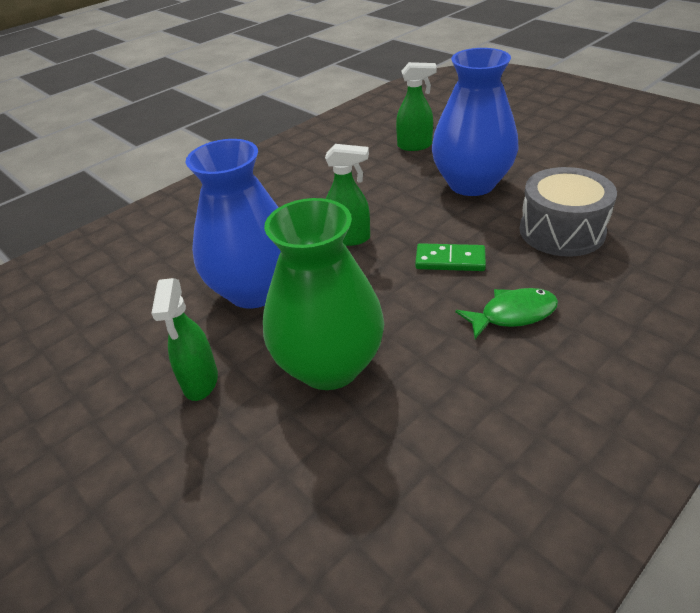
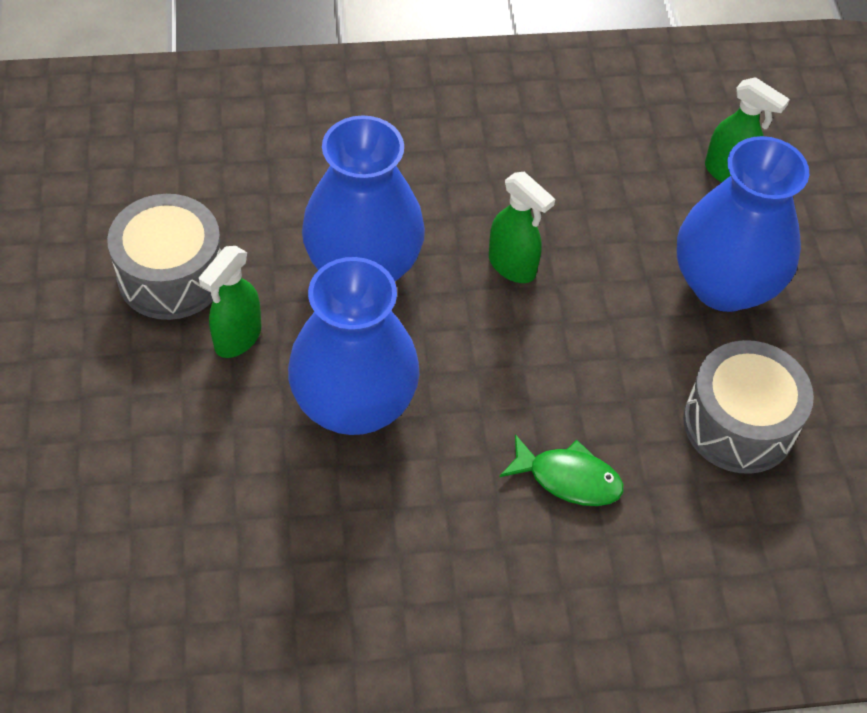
camera: 30 degrees right, 15 degrees up
(110, 376) = (171, 275): none -> grey drum
(329, 365) = (354, 404): green vase -> blue vase
(450, 260) = (581, 372): green domino -> none

